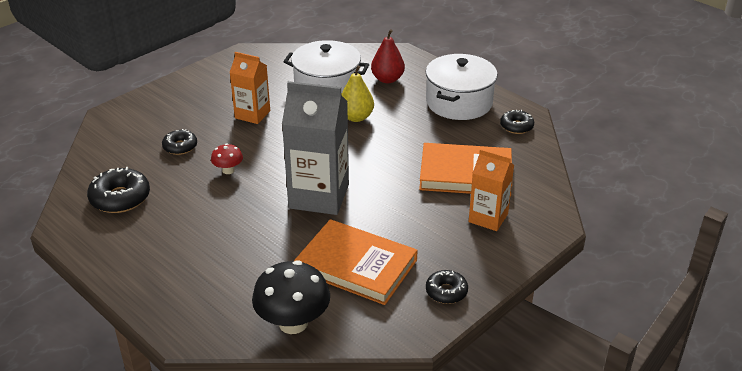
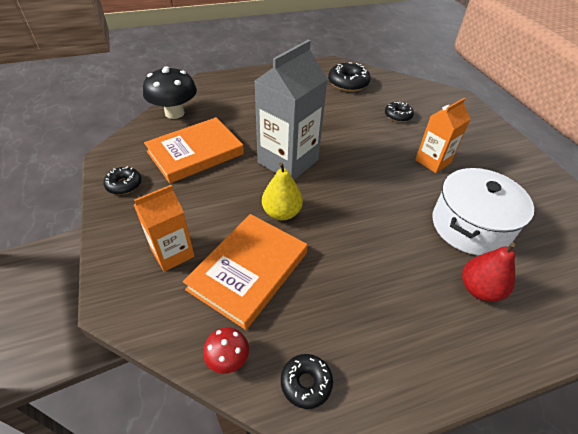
camera: 115 degrees right, 10 degrees up
(228, 170) = (353, 129): red mushroom -> red mushroom (228, 359)
(356, 117) = (400, 227): yellow pear -> yellow pear (281, 213)
(459, 102) = (395, 343): white pot -> none

